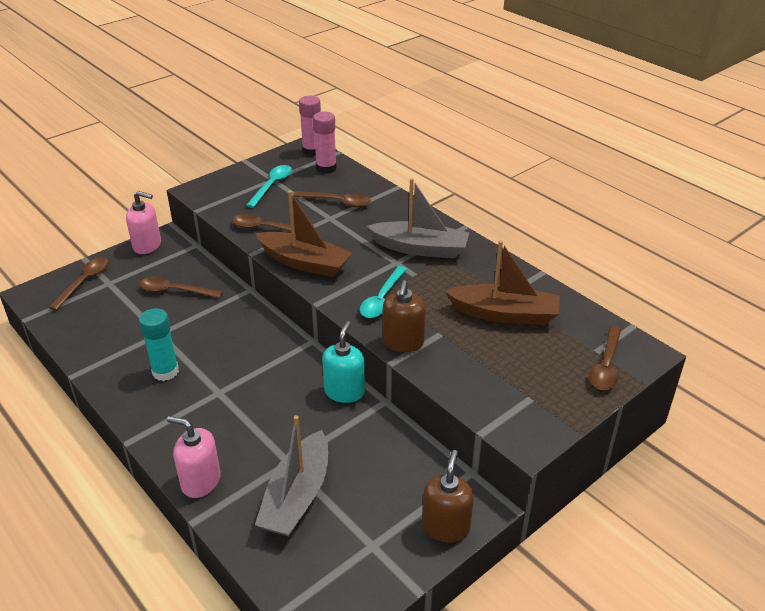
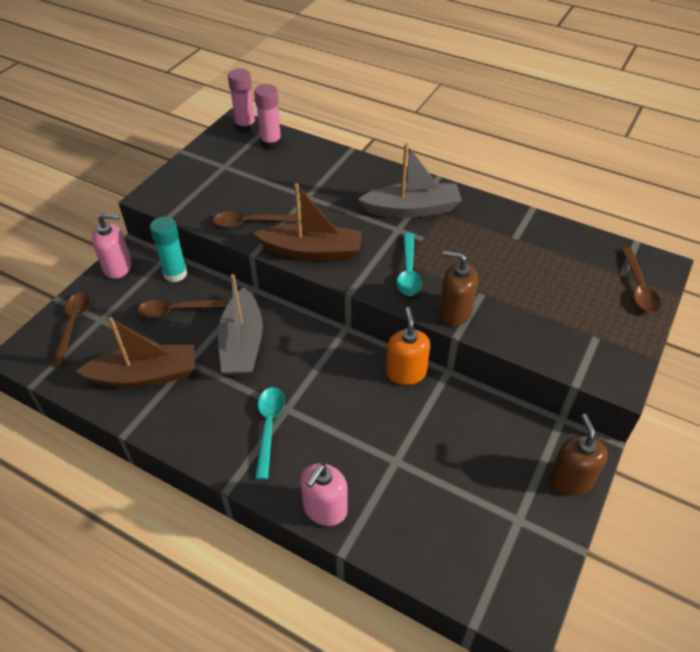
camera: 20 degrees left, 10 degrees up
(165, 371) = (220, 402): turquoise glue stick -> turquoise glue stick (175, 273)
(200, 481) = (324, 509): pink soap dispenser -> pink soap dispenser turned 60 degrees counterclockwise
(272, 185) = (228, 173): turquoise spoon -> turquoise spoon (269, 427)
(297, 496) = (424, 493): grey boat -> grey boat (242, 344)
(337, 202) = (304, 177): brown spoon -> none
(344, 391) = (406, 372): turquoise soap dispenser -> orange soap dispenser
(403, 342) = (454, 312): brown soap dispenser -> brown soap dispenser turned 120 degrees clockwise
(505, 314) = (526, 258): brown boat -> brown boat (145, 375)

